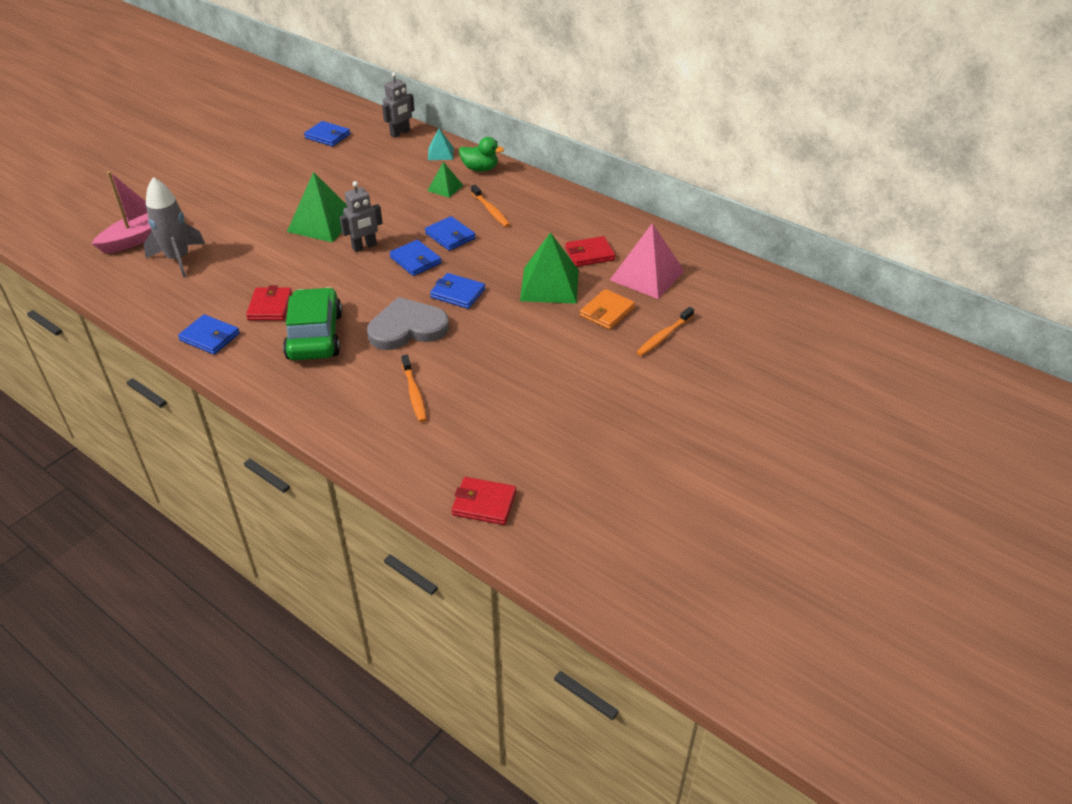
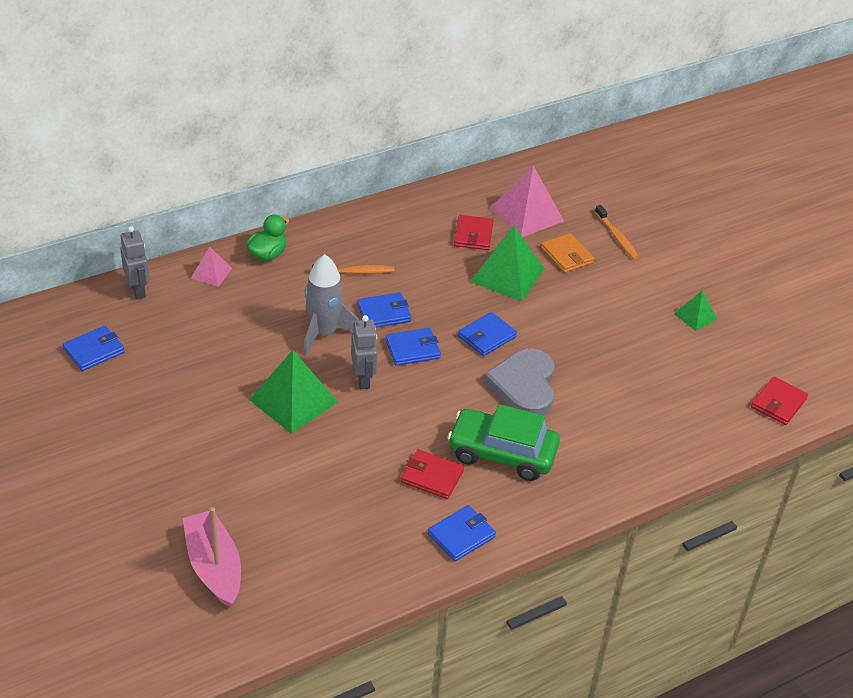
camera: 70 degrees left, 0 degrees up
(178, 259) = (288, 538): grey rocket -> grey rocket (324, 333)
(414, 393) = (624, 406): orange toothbrush -> none
(440, 153) = (211, 273): turquoise pyramid -> pink pyramid
(445, 188) = (287, 290): green pyramid -> green pyramid (695, 316)

